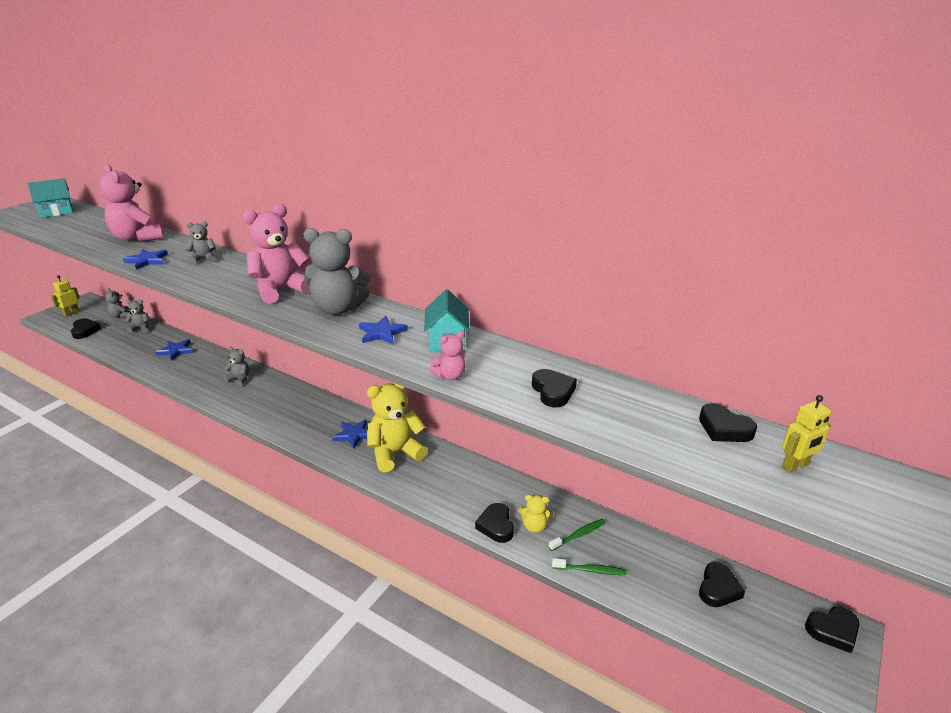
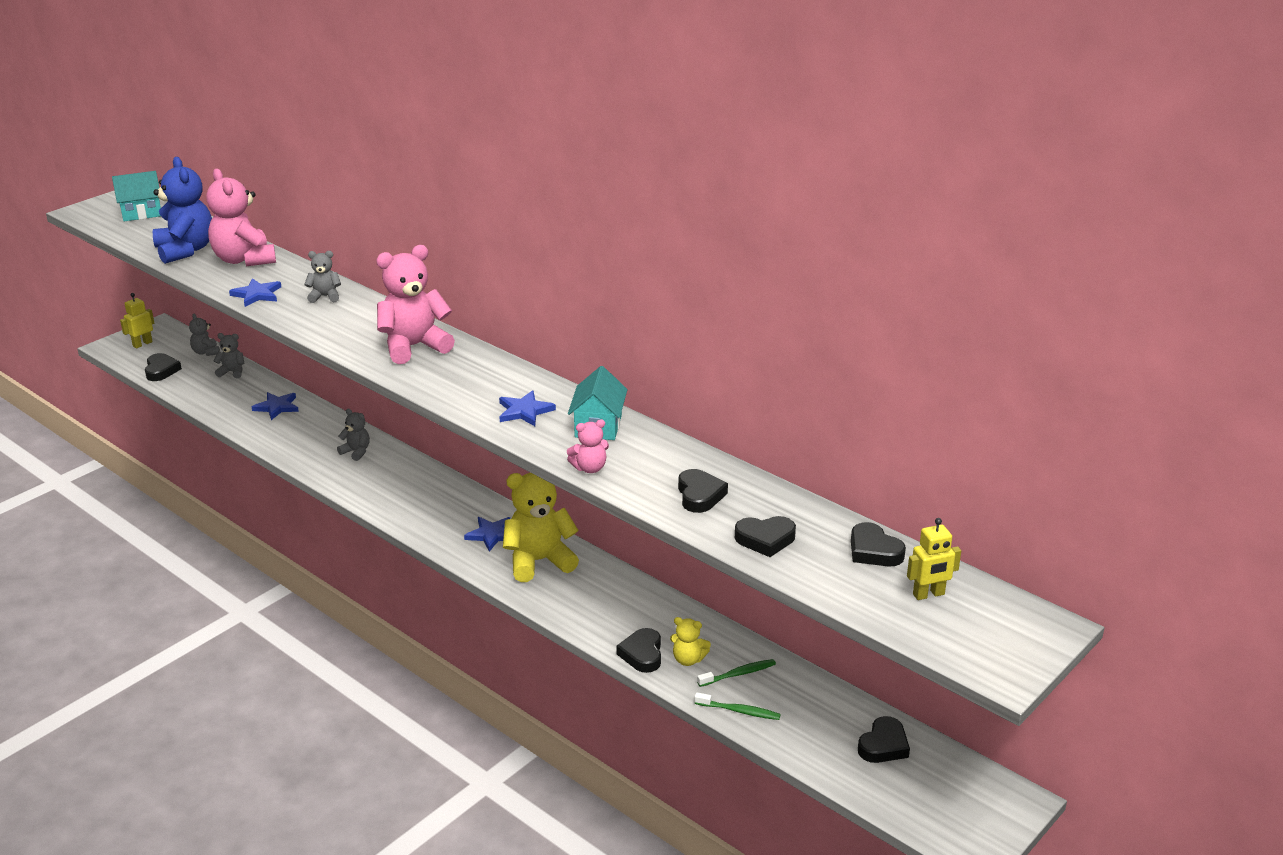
camera: 10 degrees right, 0 degrees up
(89, 234) = (185, 250): none -> blue teddy bear
(338, 309) = (479, 377): grey teddy bear -> none
(833, 631) = (999, 799): black heart -> black heart (765, 539)

